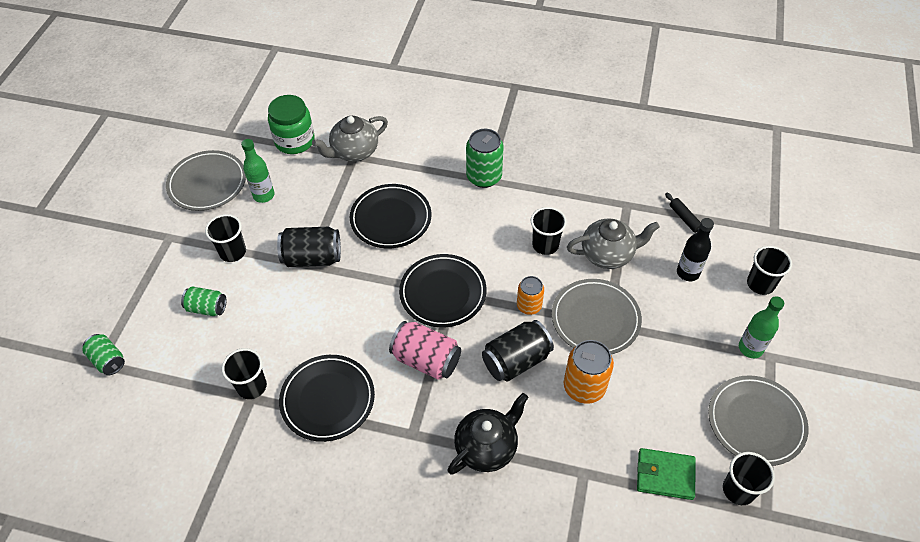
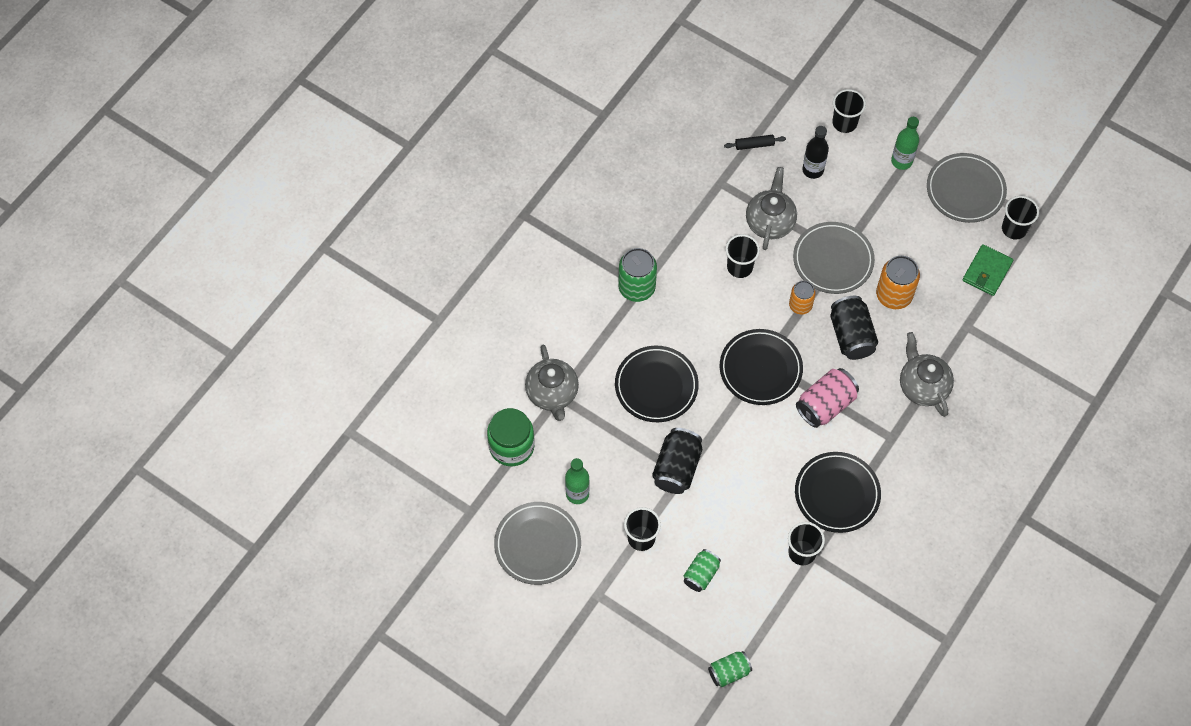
camera: 70 degrees left, 10 degrees up
(487, 447) = (922, 386): black teapot -> grey teapot

